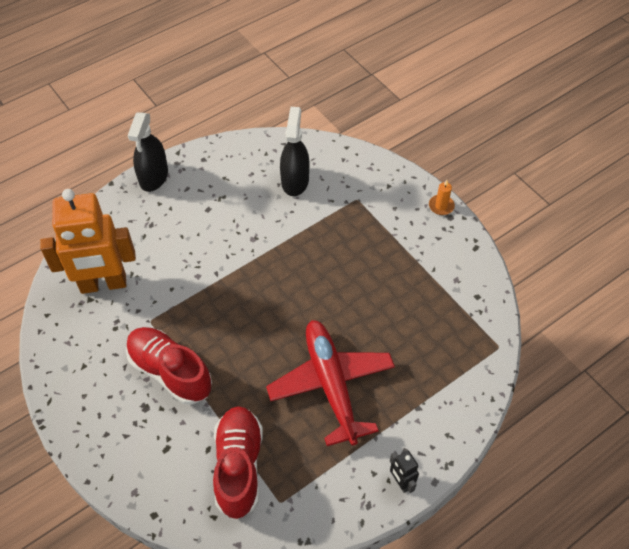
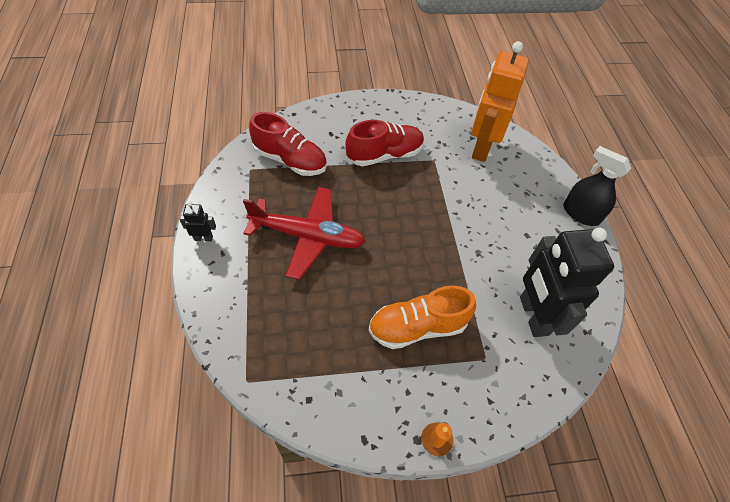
camera: 115 degrees right, 0 degrees up
(295, 181) = (533, 316): black spray bottle -> black robot
(363, 252) = (417, 327): none -> orange shoe

